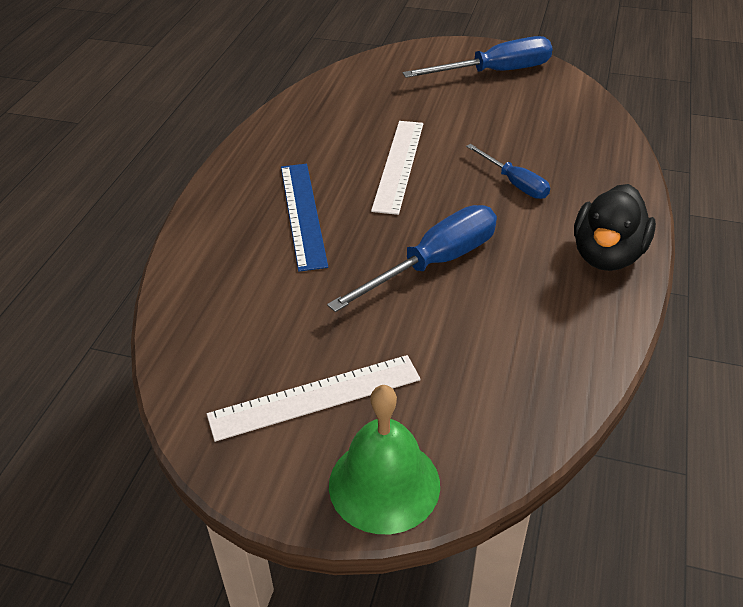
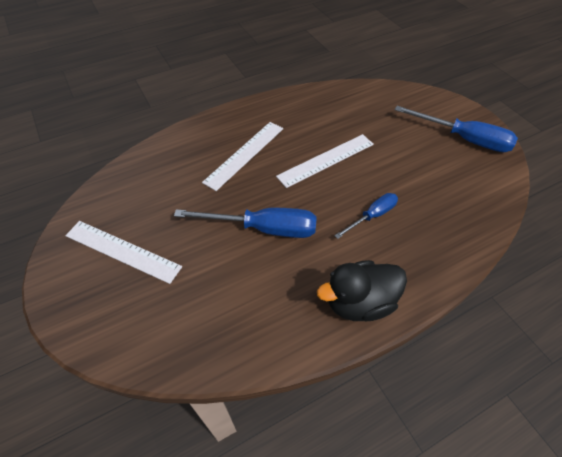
camera: 45 degrees right, 10 degrees up
(302, 214) = (244, 154): blue ruler -> white ruler
(384, 484) = (86, 319): green bell -> none
(514, 183) = (372, 216): blue screwdriver -> blue screwdriver turned 135 degrees counterclockwise

